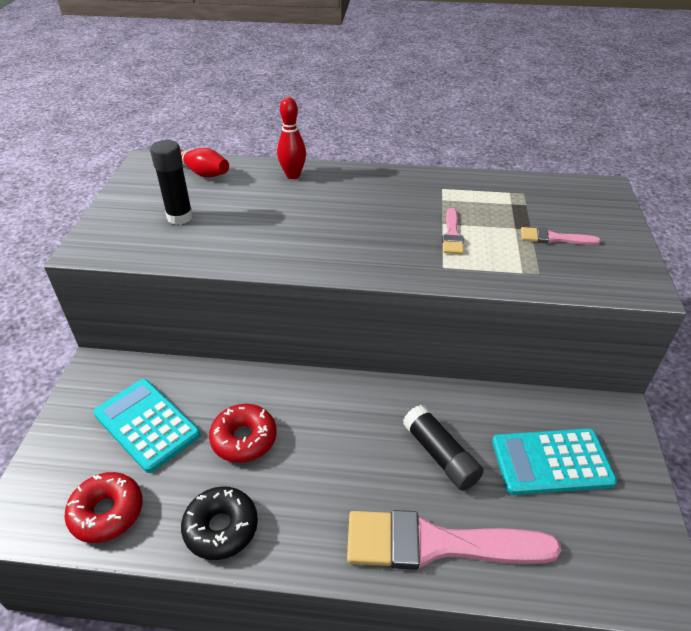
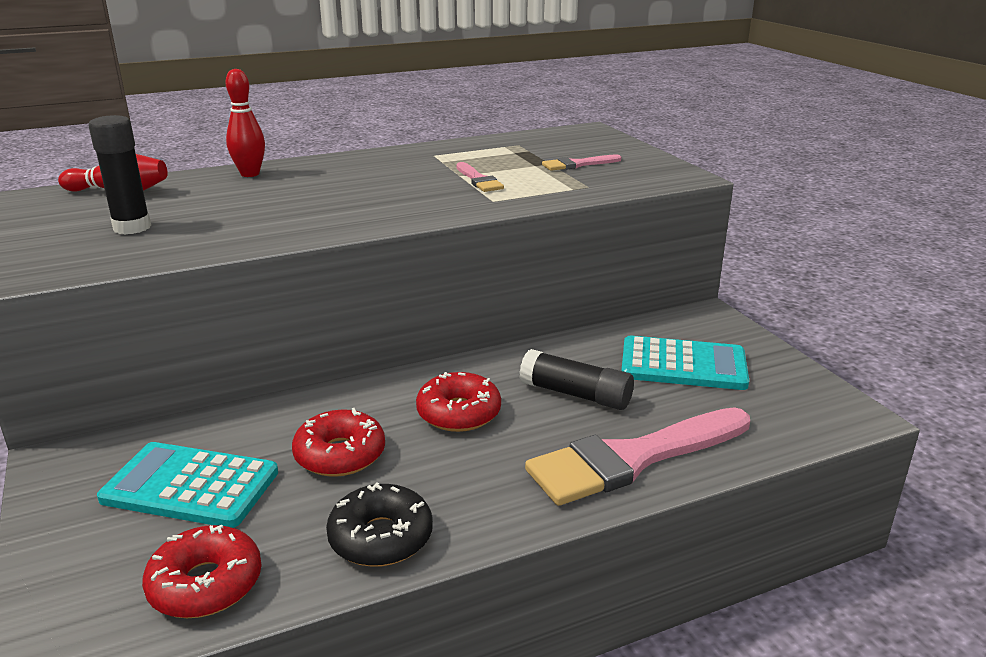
camera: 30 degrees left, 15 degrees down
(343, 435) = (459, 413): none -> red donut
(551, 462) = (683, 365): turquoise calculator -> turquoise calculator turned 135 degrees counterclockwise

